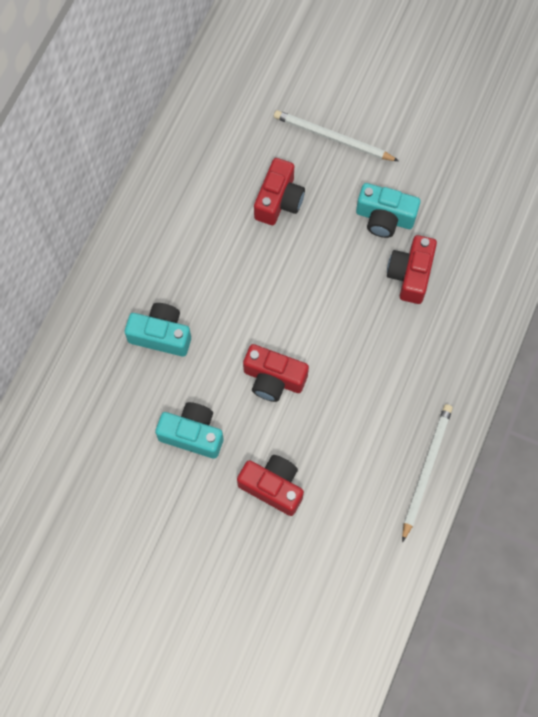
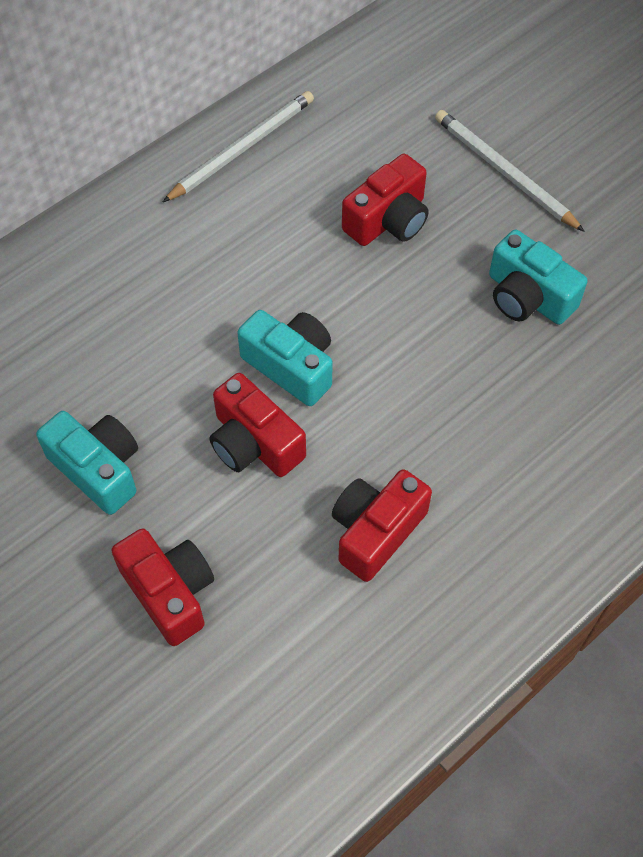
camera: 25 degrees right, 10 degrees down
(161, 335) = (132, 323): turquoise camera -> turquoise camera (291, 366)
(410, 275) = (528, 385): red camera -> red camera (376, 531)
(426, 470) = (415, 672): white pencil -> white pencil (242, 148)

